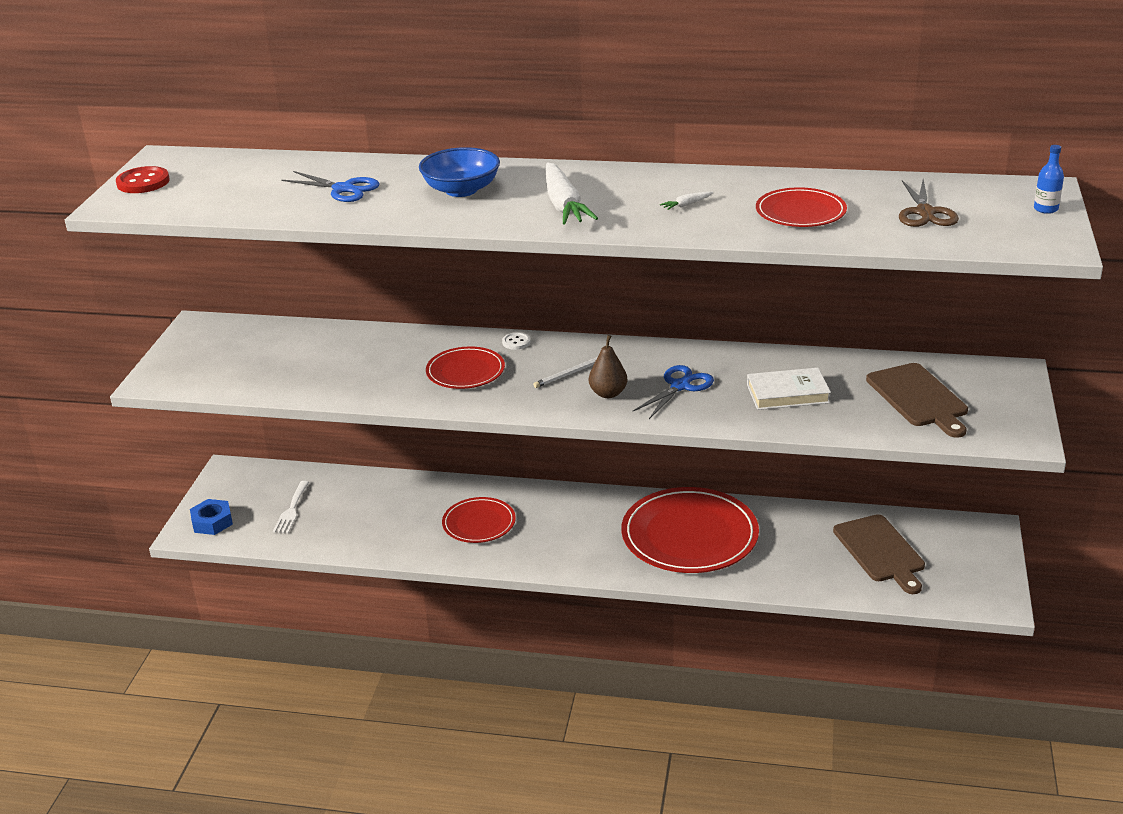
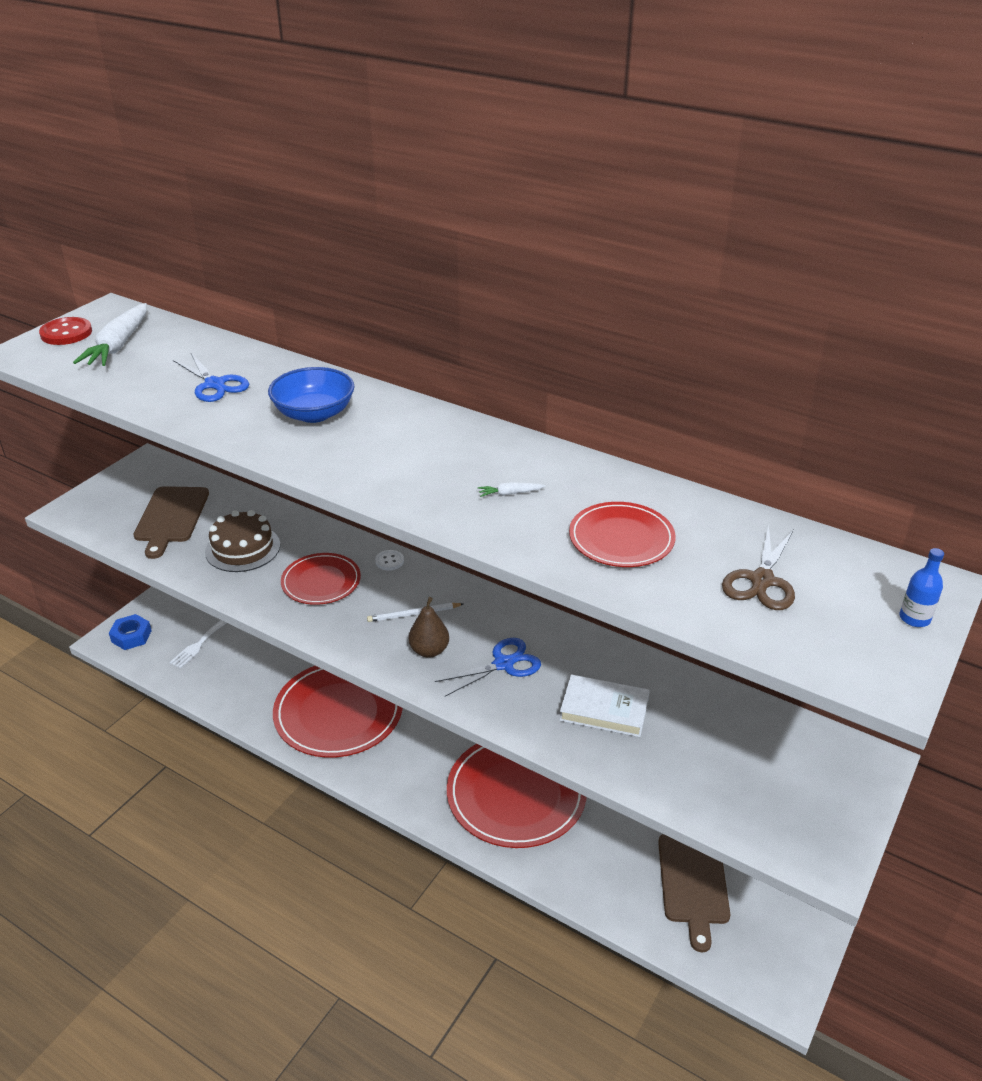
camera: 20 degrees right, 5 degrees up
(365, 366) = (243, 548): none -> brown cake
(479, 523) = (339, 712): red plate -> red plate, size x1.82
(563, 205) = (390, 459): white carrot -> white carrot (118, 345)
(918, 398) = (740, 763): brown cutting board -> brown cutting board (171, 517)

